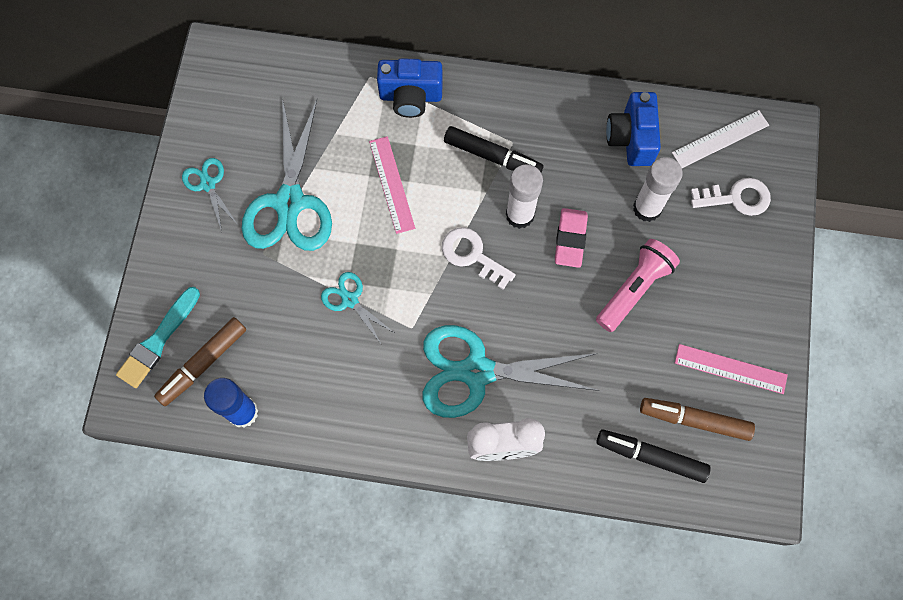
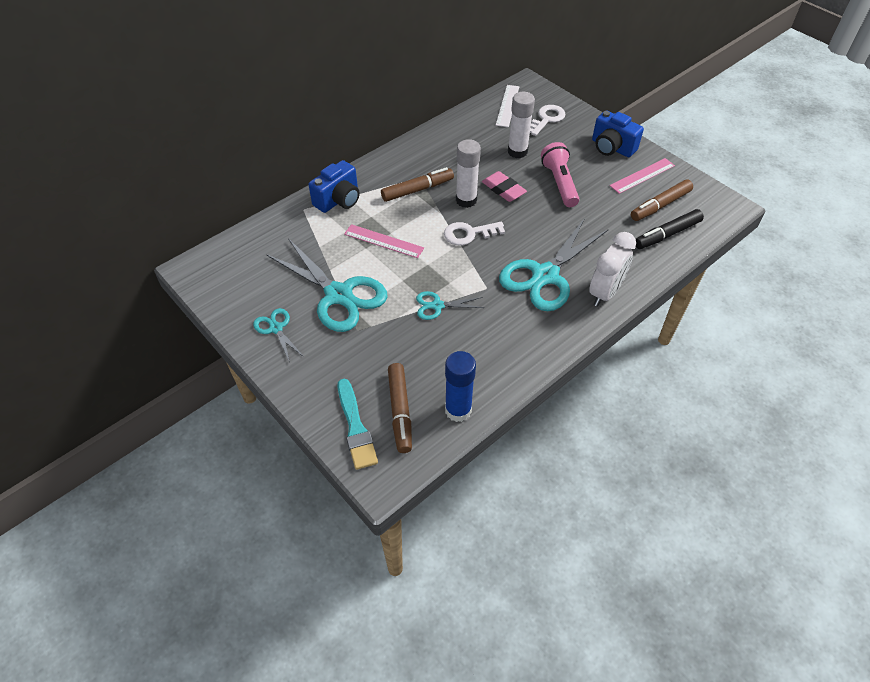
camera: 50 degrees left, 20 degrees down
(208, 184) = (276, 328): turquoise scissors -> turquoise scissors turned 45 degrees clockwise
(492, 156) = (417, 190): black marker -> brown marker
(631, 138) = (470, 134): blue camera -> blue camera (612, 148)

